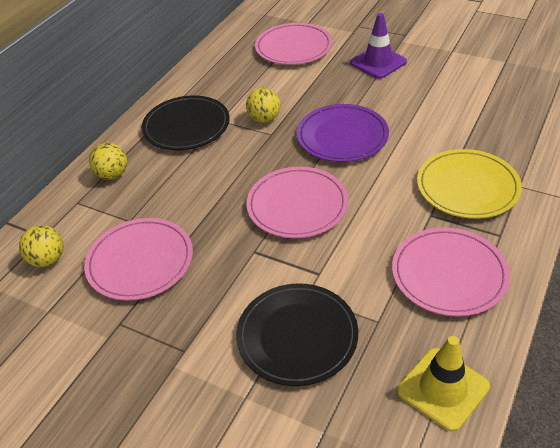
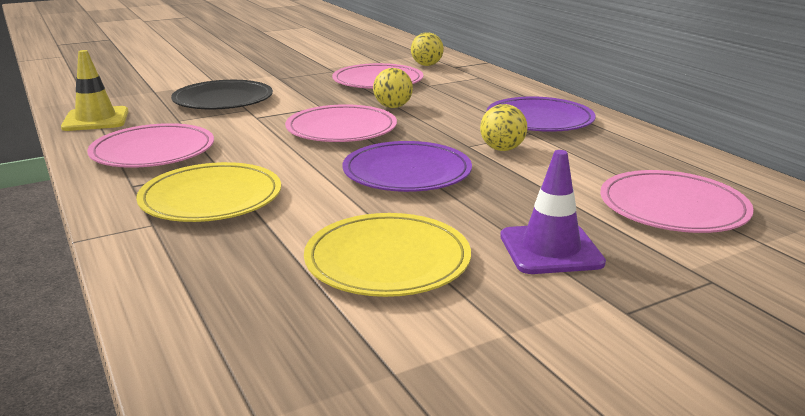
camera: 120 degrees right, 20 degrees down
(112, 175) = (499, 89): yellow ball -> yellow ball (393, 107)
(186, 126) = (539, 120): black plate -> purple plate
(443, 95) = (387, 260): none -> yellow plate

